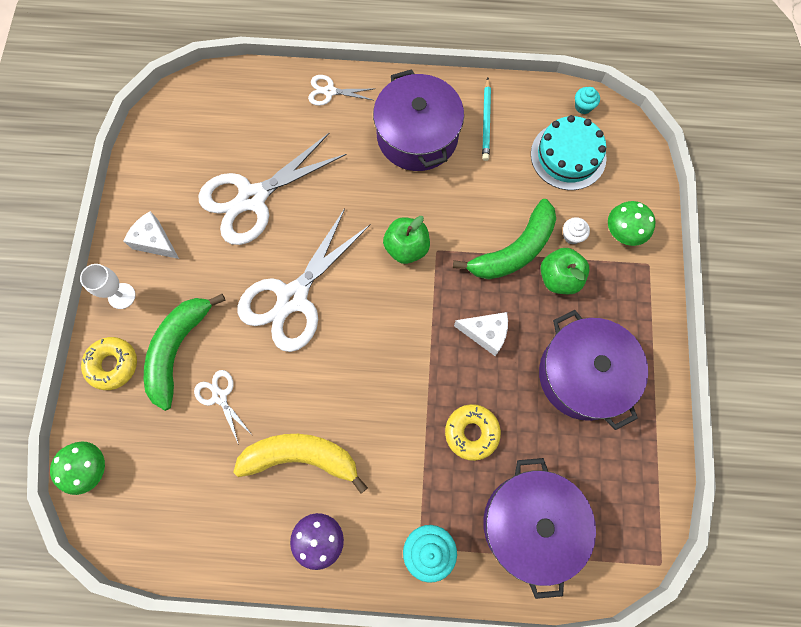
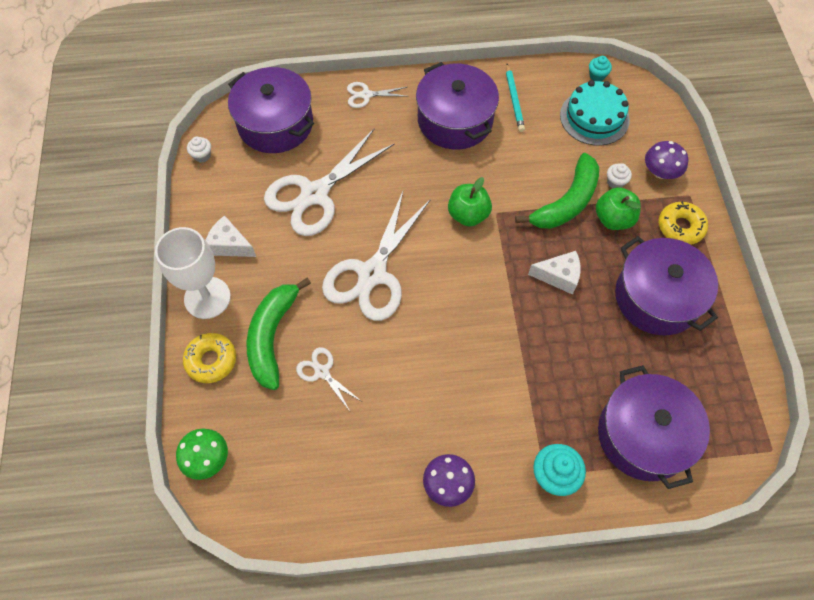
camera: 10 degrees left, 10 degrees down
(121, 296) = (207, 298): white goblet -> white goblet, size x1.75
(146, 136) = (202, 156): none -> white cupcake
(228, 111) = (275, 124): none -> purple pot
(301, 457) = (413, 413): yellow banana -> none
(471, 433) = (568, 364): yellow donut -> yellow donut (680, 227)
(624, 232) = (660, 172): green mushroom -> purple mushroom

